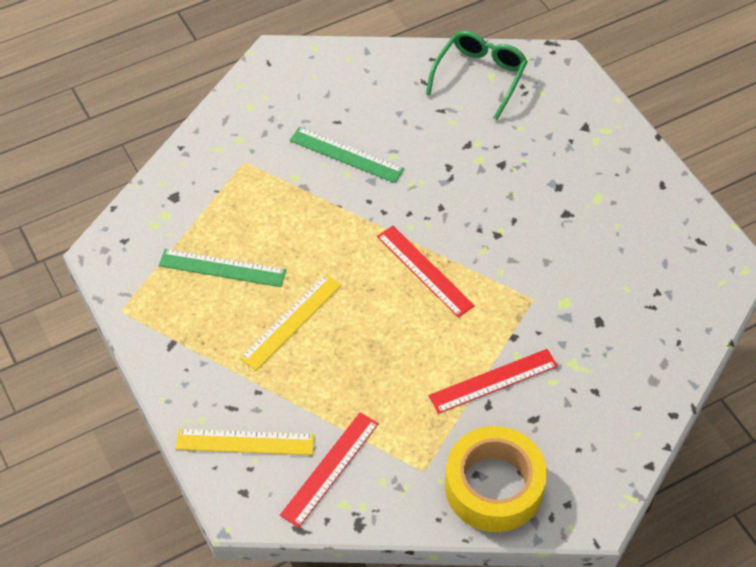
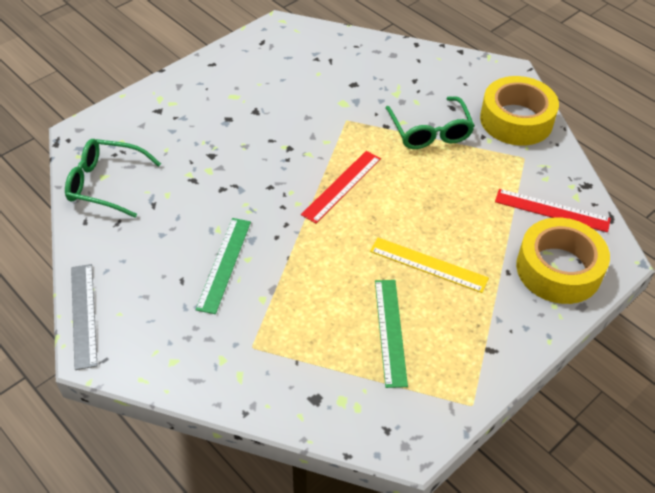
camera: 105 degrees left, 5 degrees down
(245, 442) = (558, 269): yellow ruler -> yellow tape
(320, 52) = (83, 315): none -> grey ruler
(493, 381) = (430, 131): red ruler -> green glasses

